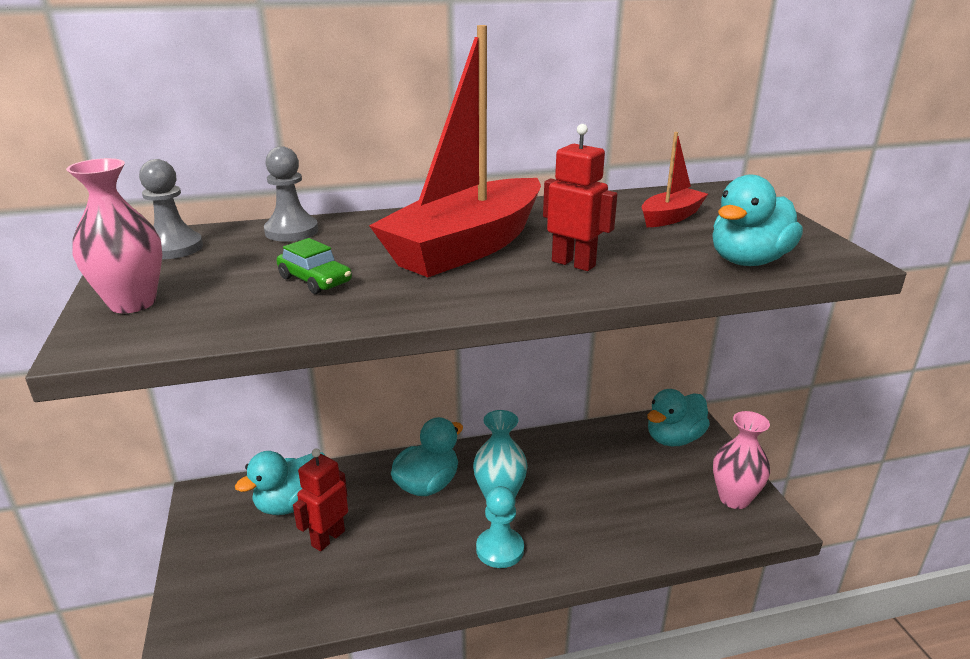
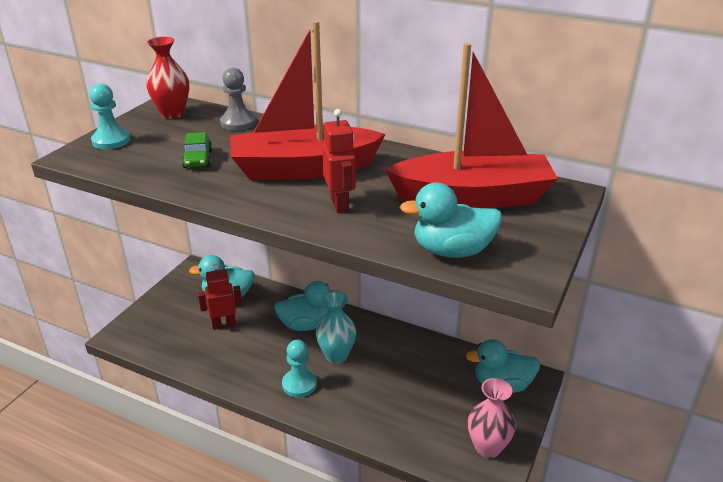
camera: 40 degrees right, 5 degrees up
(132, 303) = (111, 141): pink vase -> turquoise pawn
(174, 248) = (172, 113): grey pawn -> red vase
(671, 217) = (473, 197): red boat -> red boat, size x2.14

